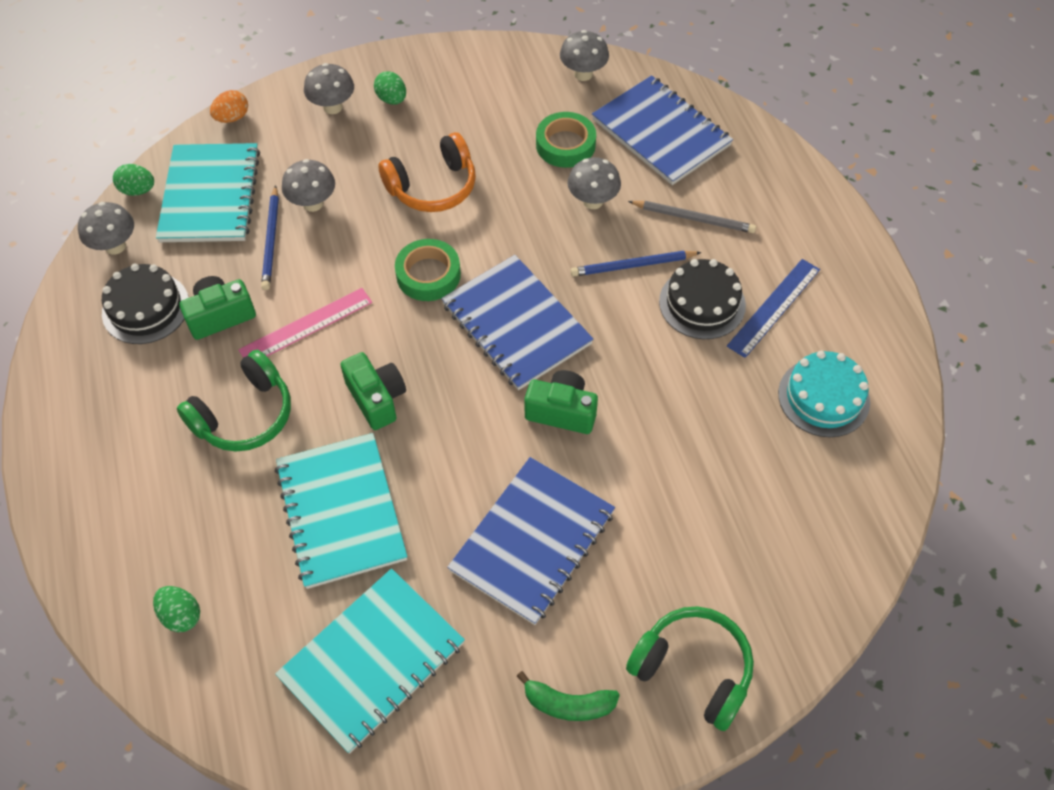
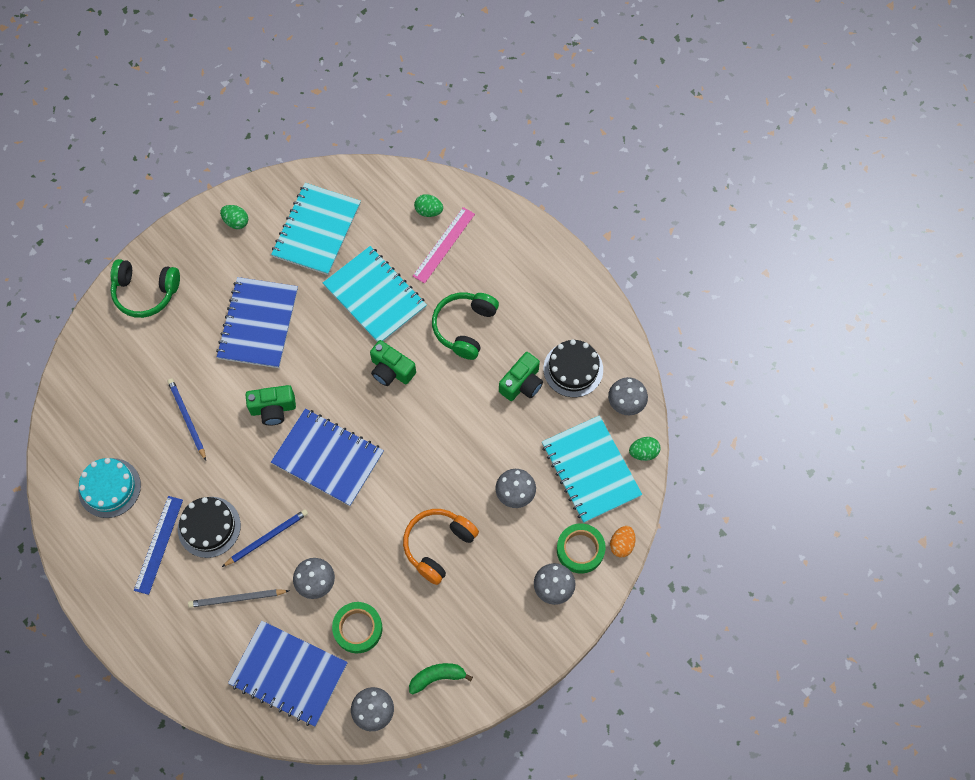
camera: 155 degrees right, 10 degrees up
(271, 240) = (525, 452): blue pencil -> blue pencil (187, 419)
(306, 326) = (463, 400): pink ruler -> pink ruler (444, 245)
(392, 99) = (512, 616): green egg -> green egg (236, 222)
(428, 275) = (404, 471): green tape -> green tape (580, 550)
(568, 704) = (206, 250): green banana -> green banana (437, 677)

